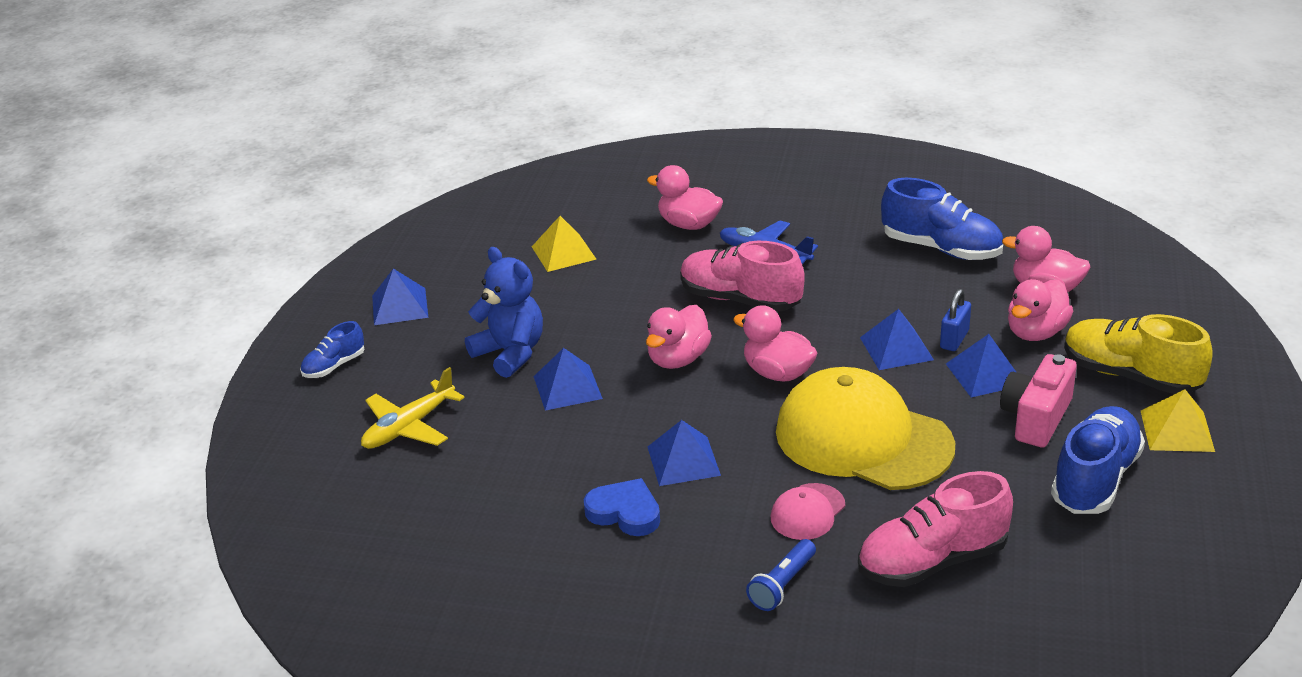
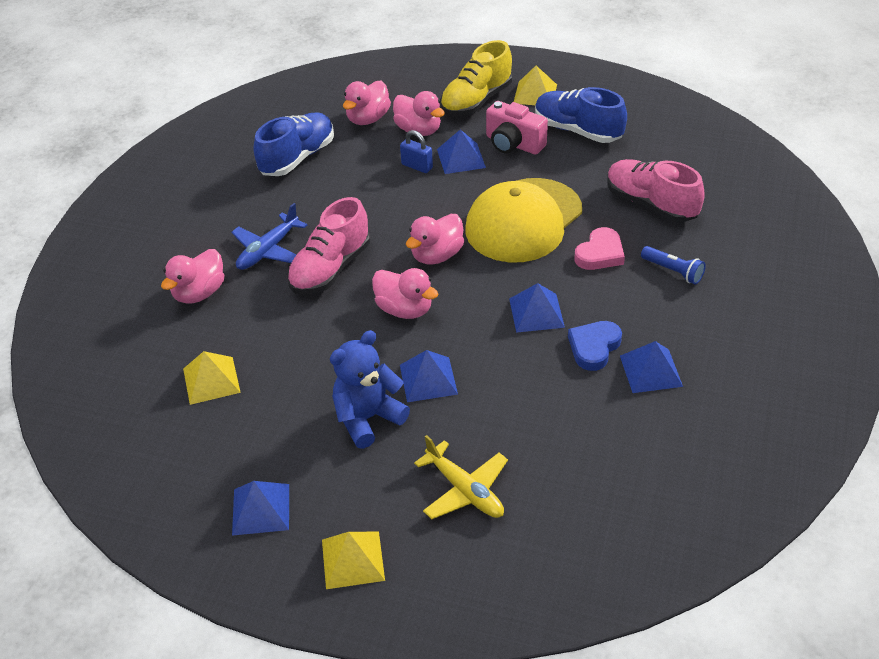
camera: 85 degrees left, 10 degrees up
(334, 366) = (353, 559): blue shoe -> yellow pyramid
(807, 512) = (600, 254): pink cap -> pink heart
(896, 348) = (420, 194): blue pyramid -> blue pyramid (651, 370)
(932, 561) = (651, 204): pink shoe -> pink shoe turned 150 degrees clockwise

